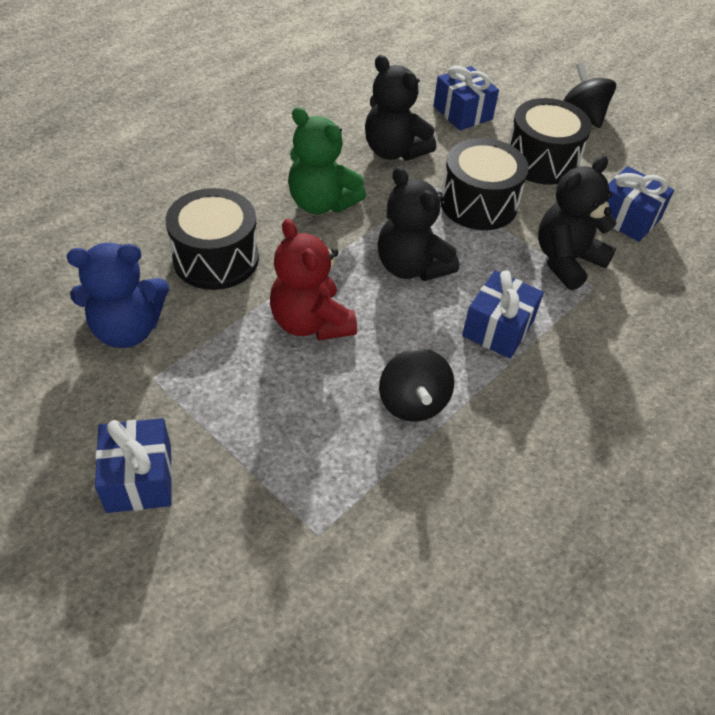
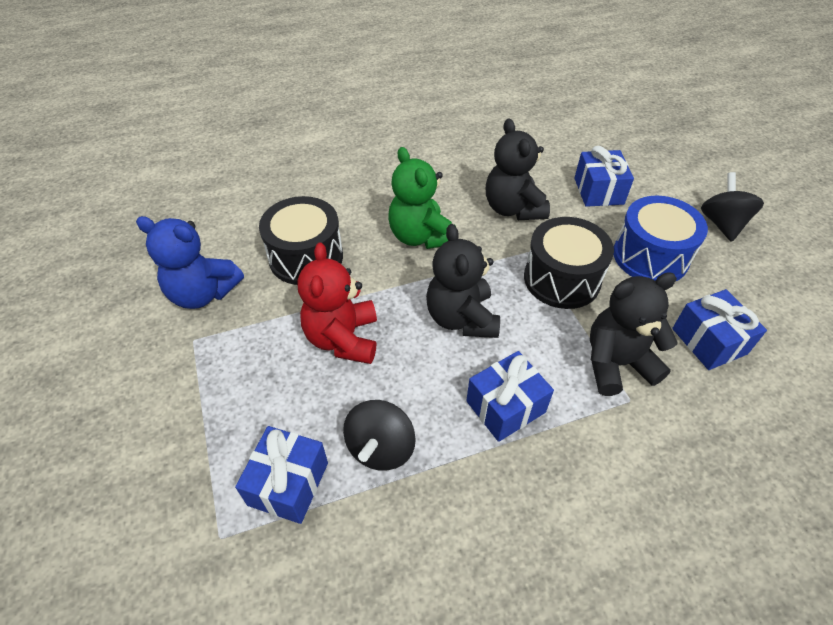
camera: 30 degrees right, 0 degrees up
(139, 478) = (125, 421): blue gift -> blue gift (288, 484)
(541, 160) = (650, 256): black drum -> blue drum

